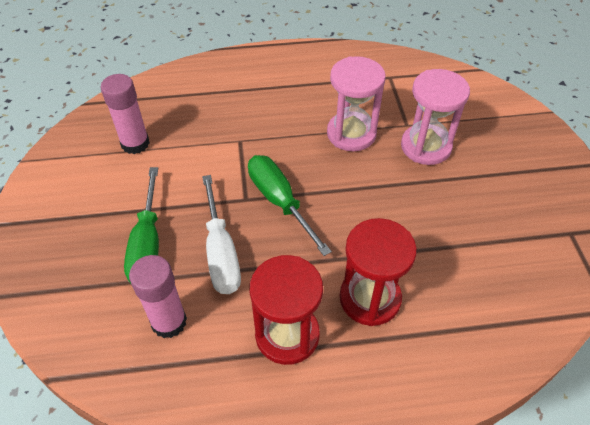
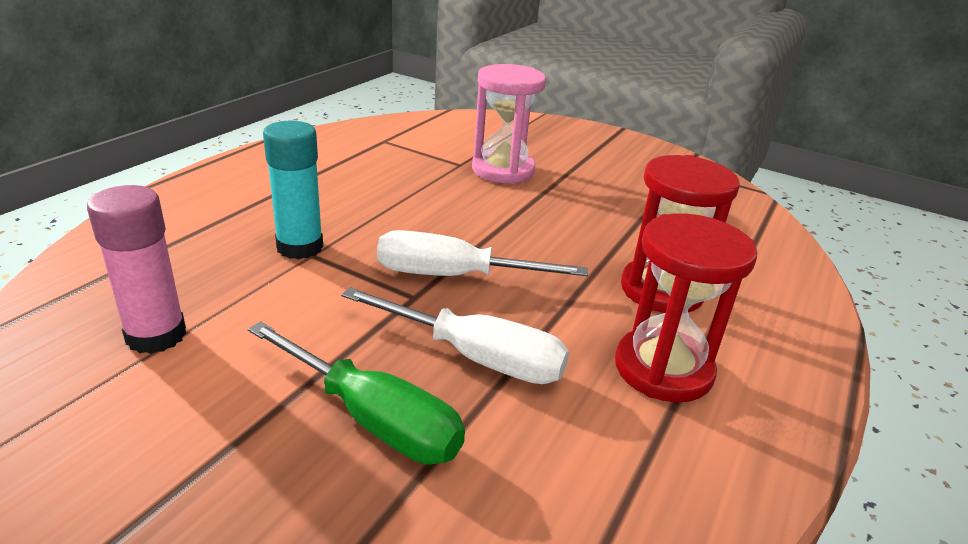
camera: 55 degrees left, 20 degrees down
(169, 322) = (544, 467): pink glue stick -> none
(240, 132) = (300, 247): none -> turquoise glue stick
(279, 201) = (452, 276): green screwdriver -> white screwdriver
(351, 134) = (424, 192): pink hourglass -> none

